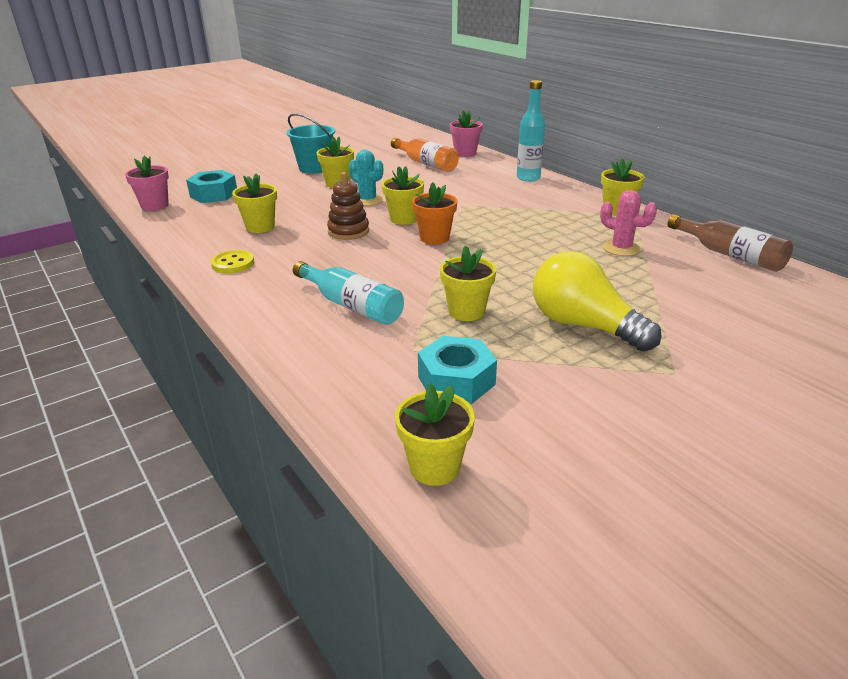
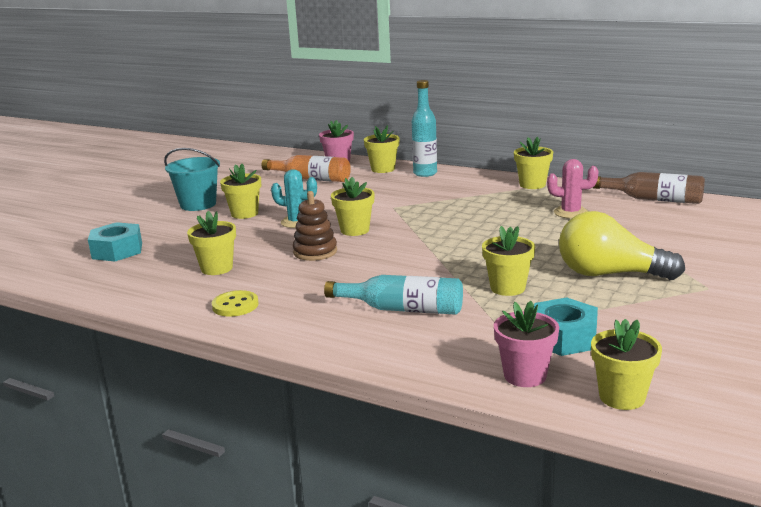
camera: 25 degrees left, 10 degrees down
(155, 205) = (61, 275): pink flower pot -> pink flower pot (525, 375)
(434, 238) = (405, 239): orange flower pot -> none
(496, 166) = (383, 169): none -> yellow flower pot

